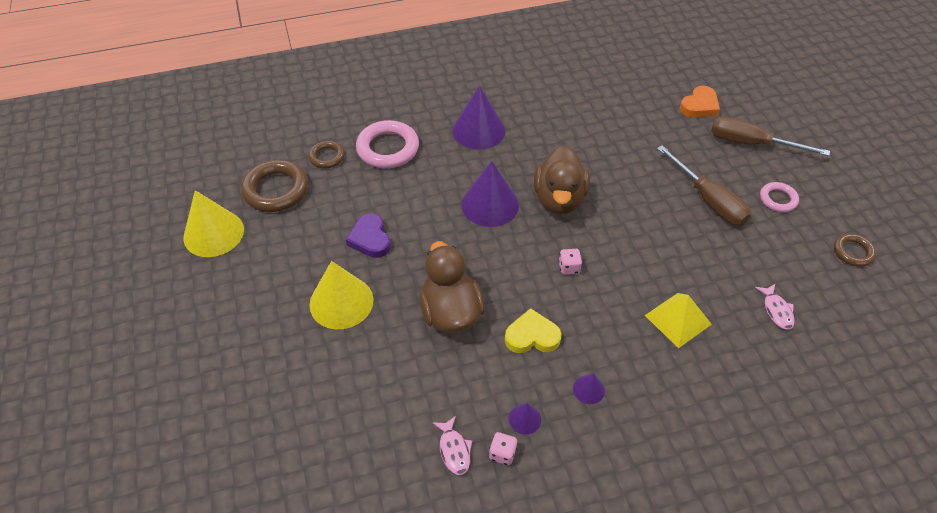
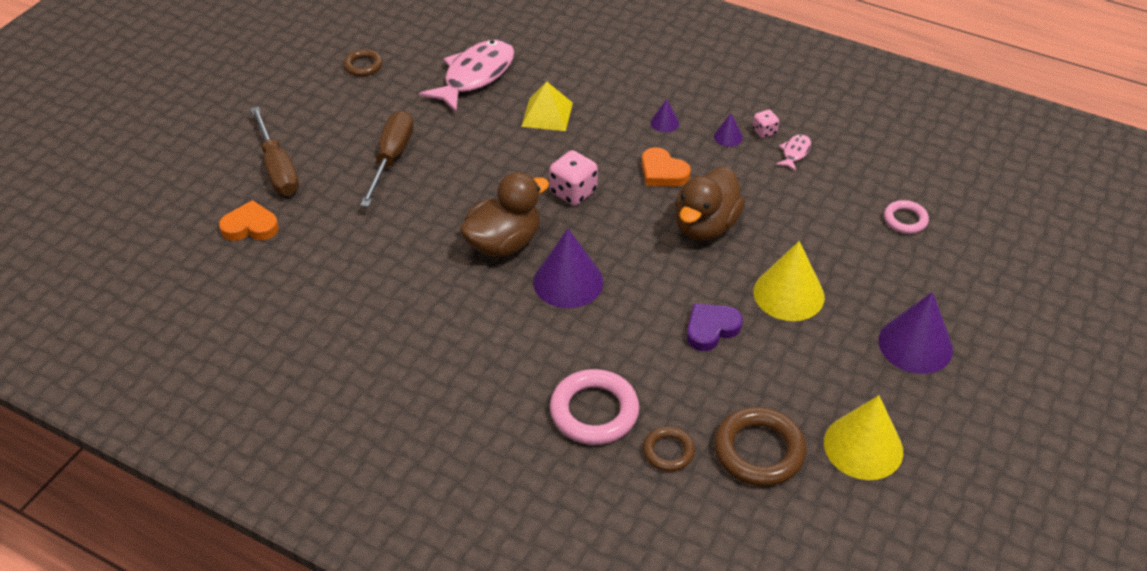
camera: 135 degrees left, 5 degrees down
(370, 239) = (711, 329): purple heart -> purple heart turned 150 degrees counterclockwise
(478, 130) = (480, 360): purple cone -> purple cone (915, 345)
(532, 336) = (663, 172): yellow heart -> orange heart
(569, 267) = (573, 192): pink dice -> pink dice, size x1.78
(776, 310) = (475, 76): pink fish -> pink fish, size x2.27
(778, 199) = (343, 123): pink ring -> pink ring (905, 220)

